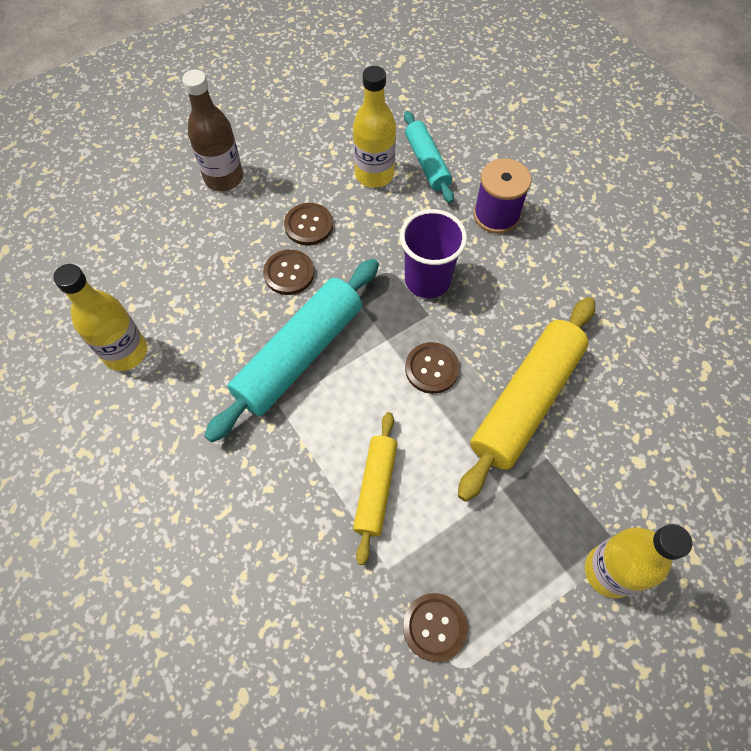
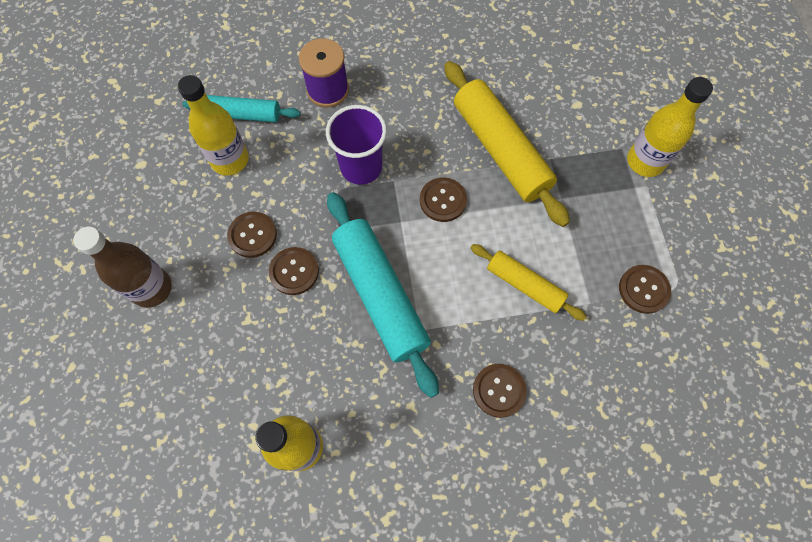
camera: 65 degrees left, 5 degrees up
(246, 507) = (499, 390): none -> brown button

